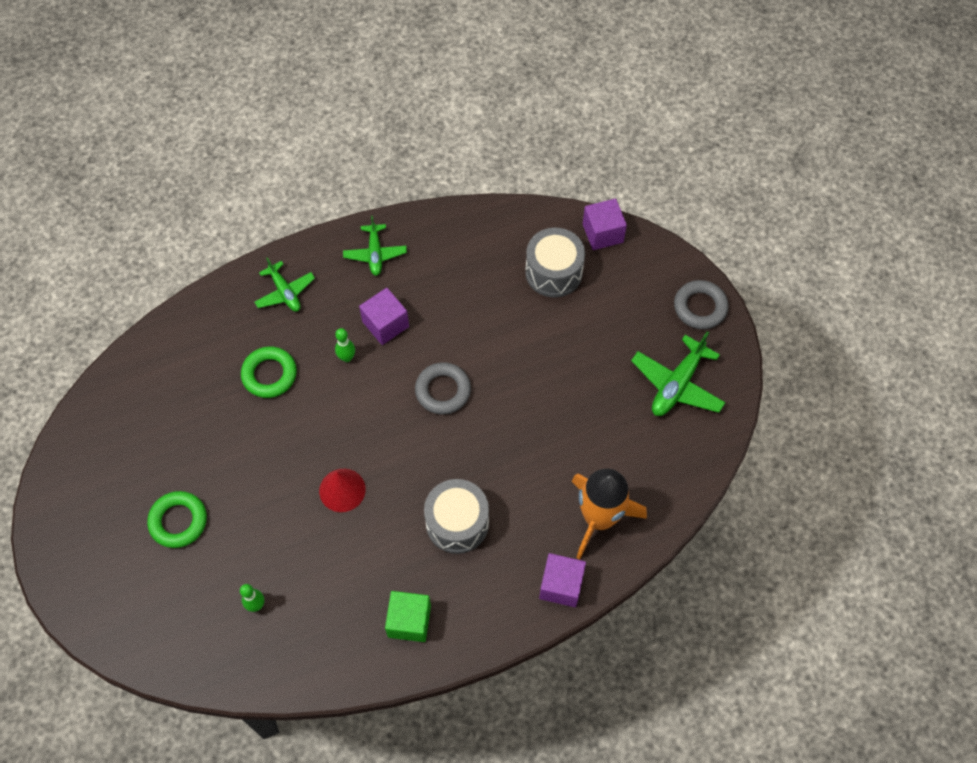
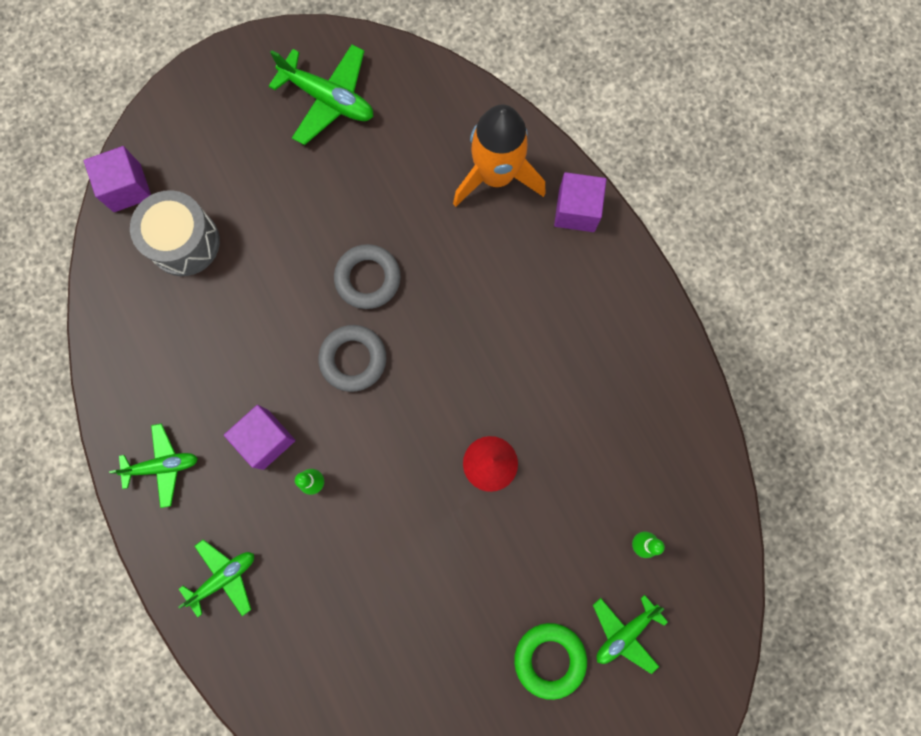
camera: 95 degrees left, 15 degrees up
(187, 583) = (625, 632): none -> green plane
(269, 374) = (344, 578): green ring -> none
(409, 621) = (636, 367): green cube -> none
(457, 523) = (517, 326): grey drum -> none
(700, 307) = (227, 76): grey ring -> grey ring (368, 278)

